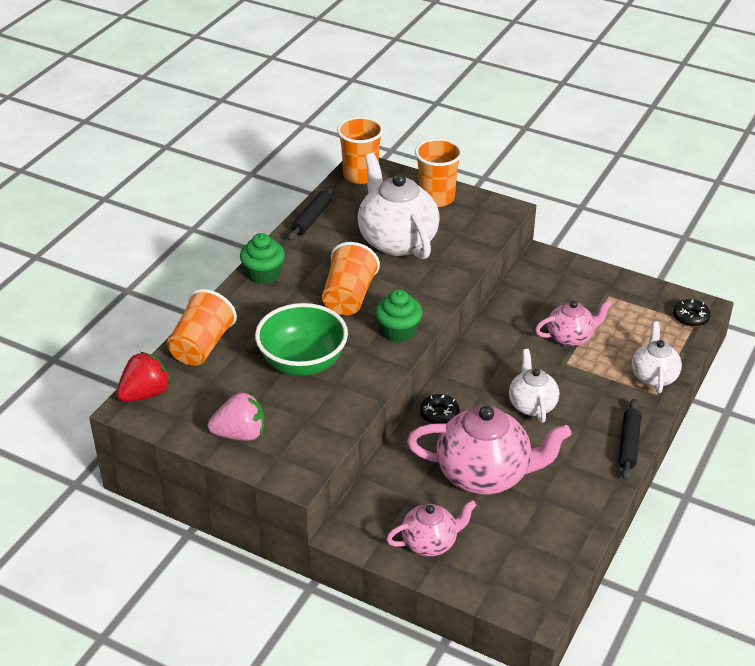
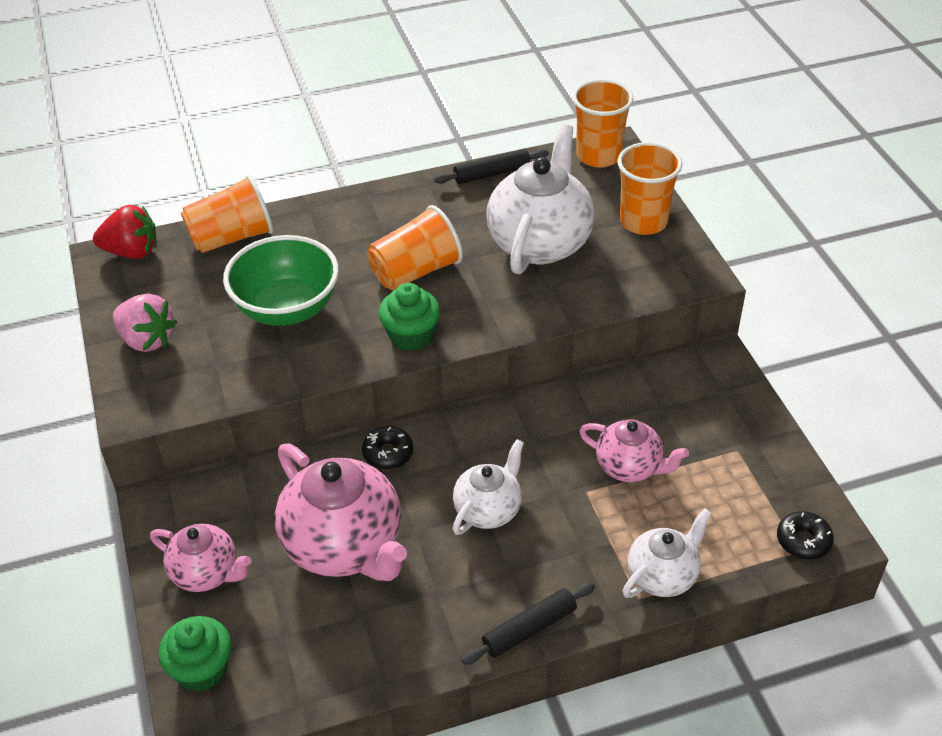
camera: 45 degrees right, 5 degrees up
(263, 274) = (373, 203): green cupcake -> green cupcake (202, 669)

